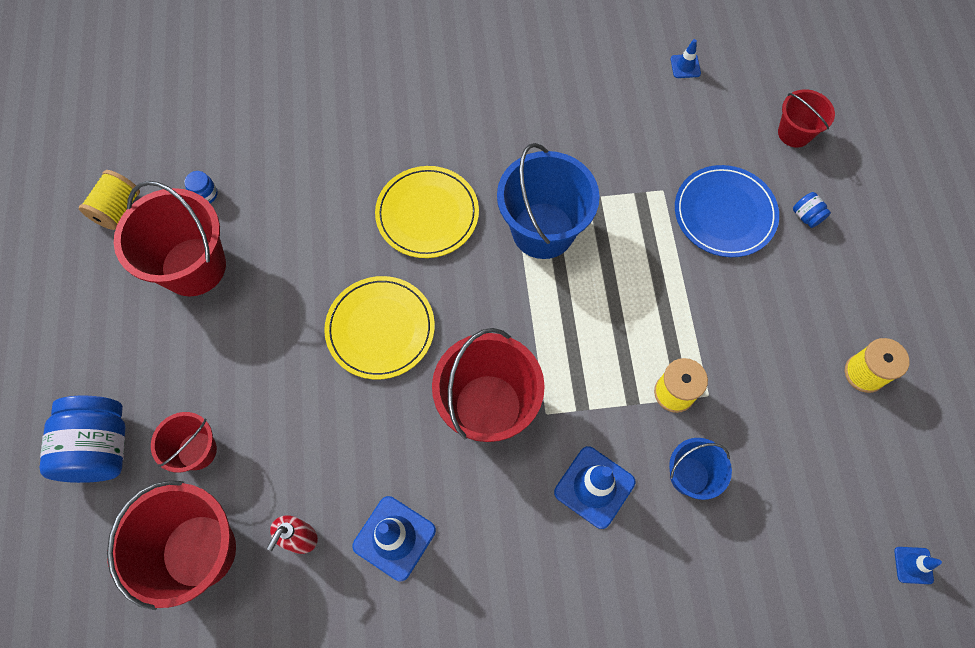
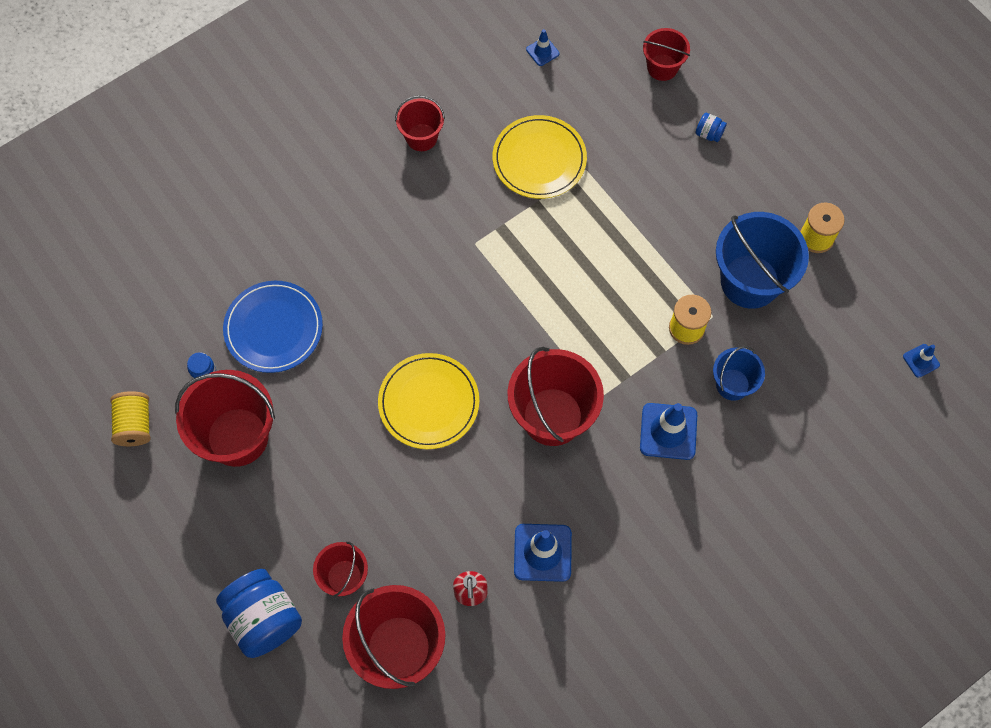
camera: 30 degrees left, 0 degrees up
(427, 214) = (406, 289): yellow plate -> yellow plate (539, 159)
(526, 88) = (421, 137): none -> red bucket
(543, 230) = (509, 253): blue bucket -> blue bucket (750, 281)
(724, 213) = (645, 164): blue plate -> blue plate (273, 328)

